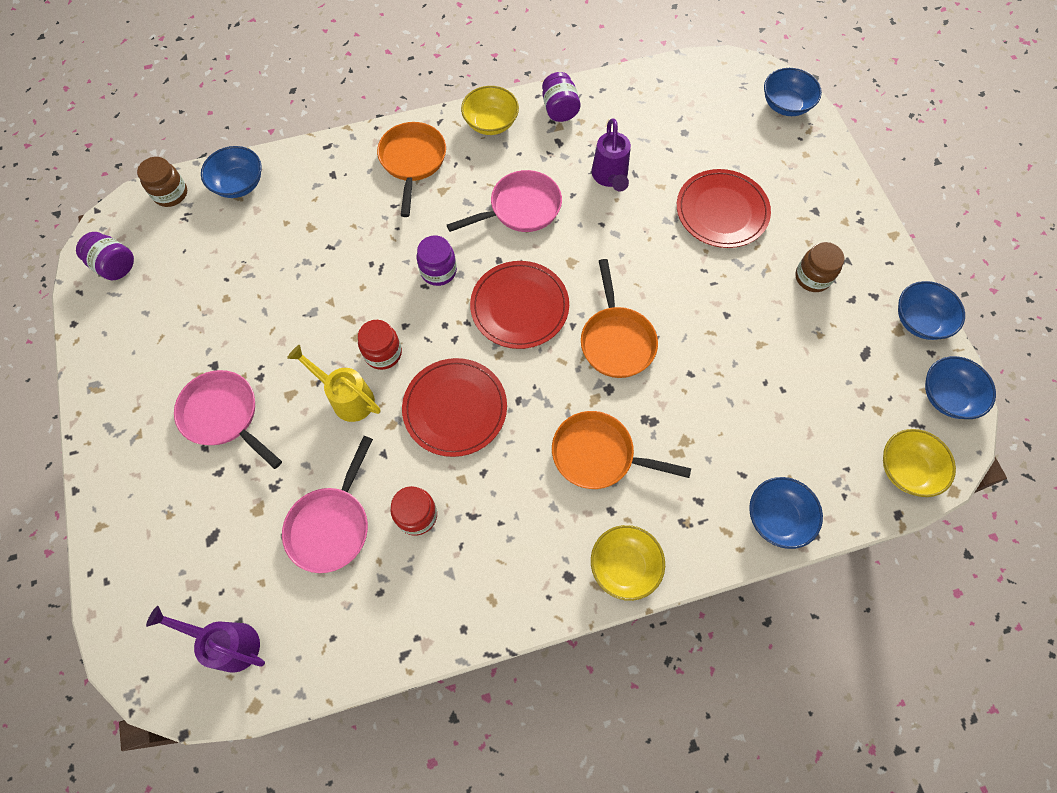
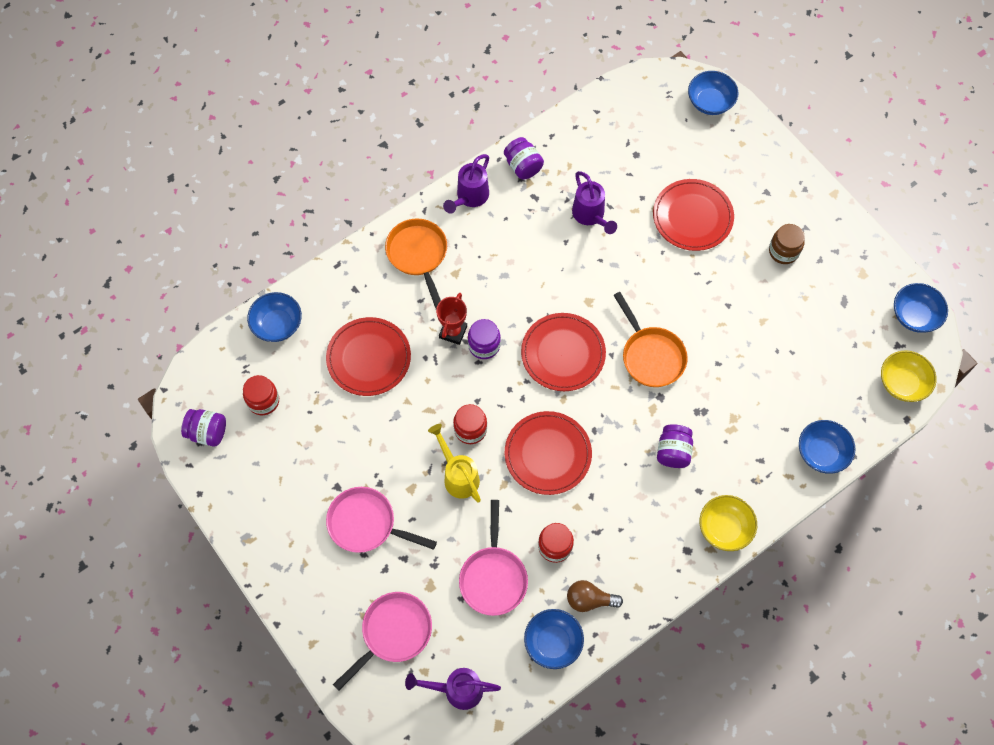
camera: 20 degrees left, 0 degrees up
(171, 194) = (222, 353): brown jar -> none
(186, 253) = (263, 401): none -> red jar
(313, 245) = (369, 358): none -> red plate
(347, 397) = (458, 475): yellow watering can -> yellow watering can turned 45 degrees clockwise
(412, 247) = (453, 332): none -> red trophy
(428, 593) = (589, 600): none -> brown light bulb
(491, 123) = (469, 198): yellow bowl -> purple watering can
(520, 208) = (528, 268): pink pan -> pink pan (393, 633)
(598, 455) = (673, 452): orange pan -> purple jar
(919, 320) = (876, 260): blue bowl -> blue bowl (553, 642)

